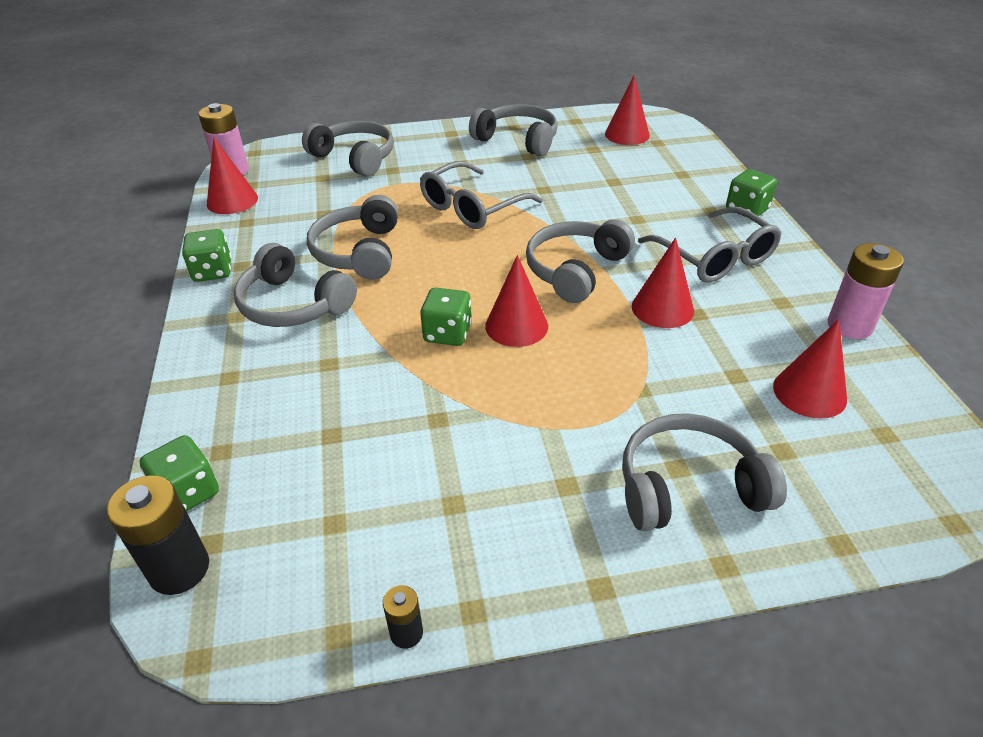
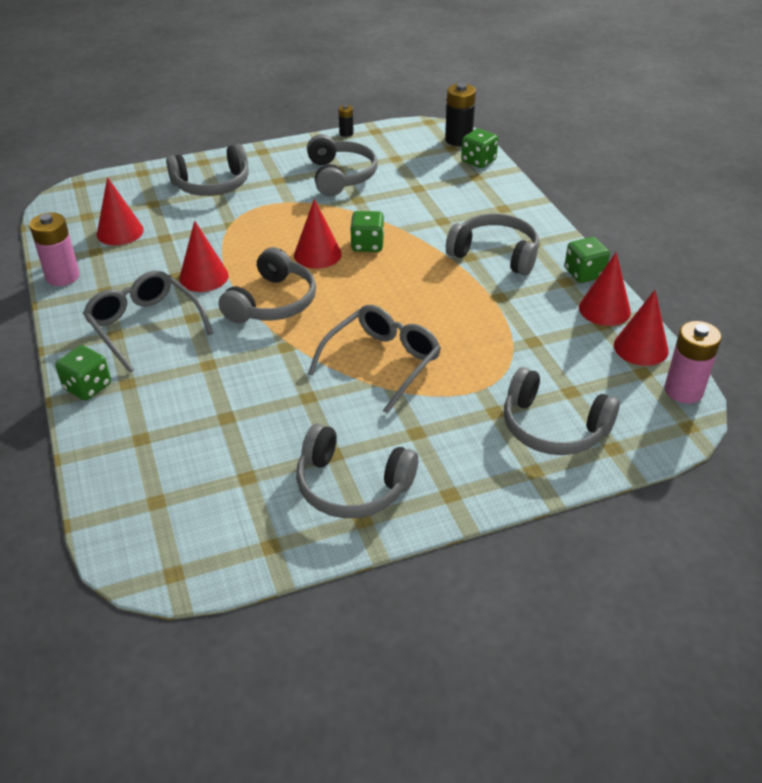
camera: 170 degrees right, 0 degrees up
(359, 252) = (470, 302): grey headphones -> grey headphones (340, 176)
(627, 134) = (196, 515): red cone -> red cone (604, 309)

